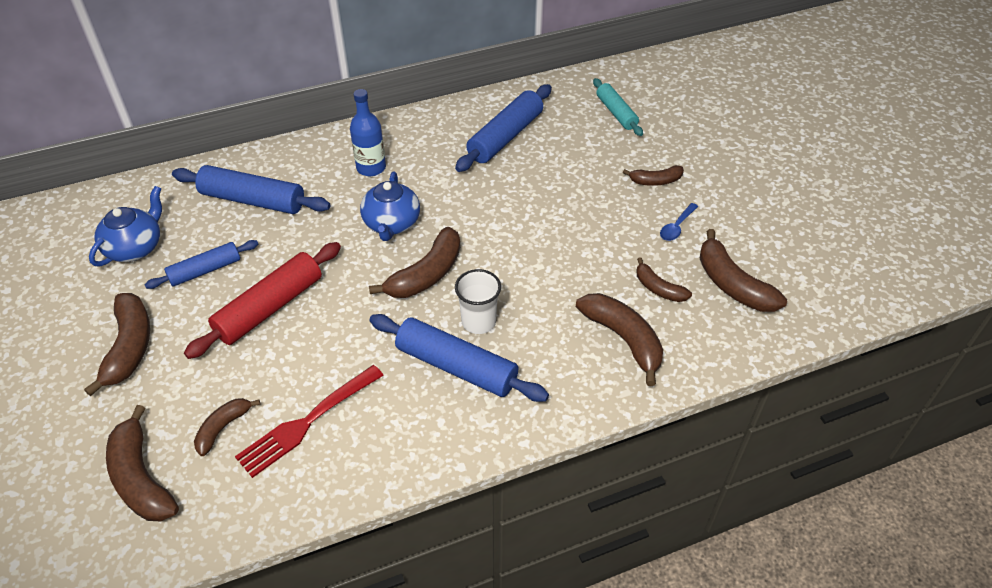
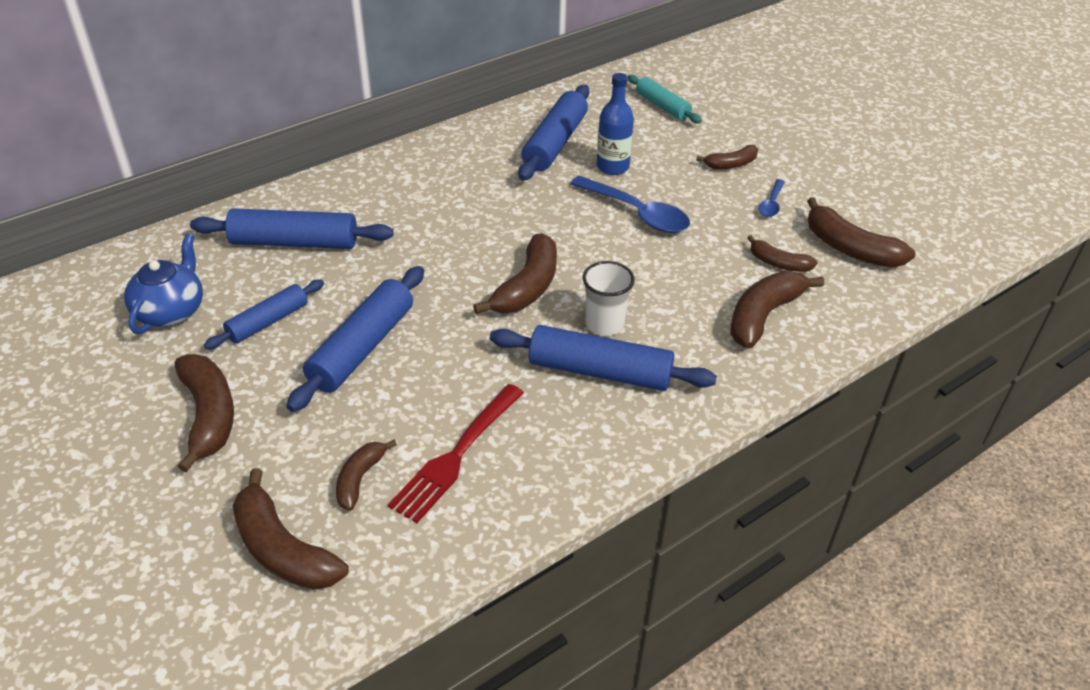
camera: 15 degrees left, 5 degrees down
(269, 308) = (362, 348): red rolling pin -> blue rolling pin
(371, 168) = (419, 192): blue bottle -> blue bottle (612, 167)
(391, 224) = (466, 243): blue teapot -> none
(550, 217) = (637, 213): none -> blue spoon
(623, 339) = (763, 316): brown banana -> brown banana turned 90 degrees counterclockwise

